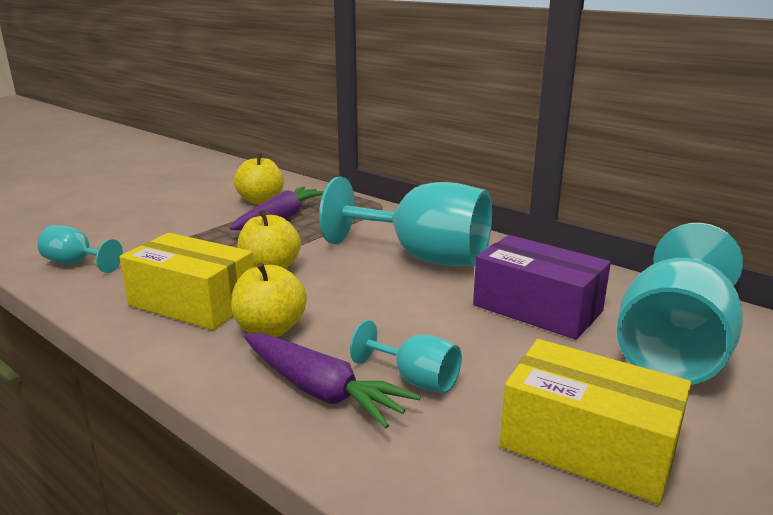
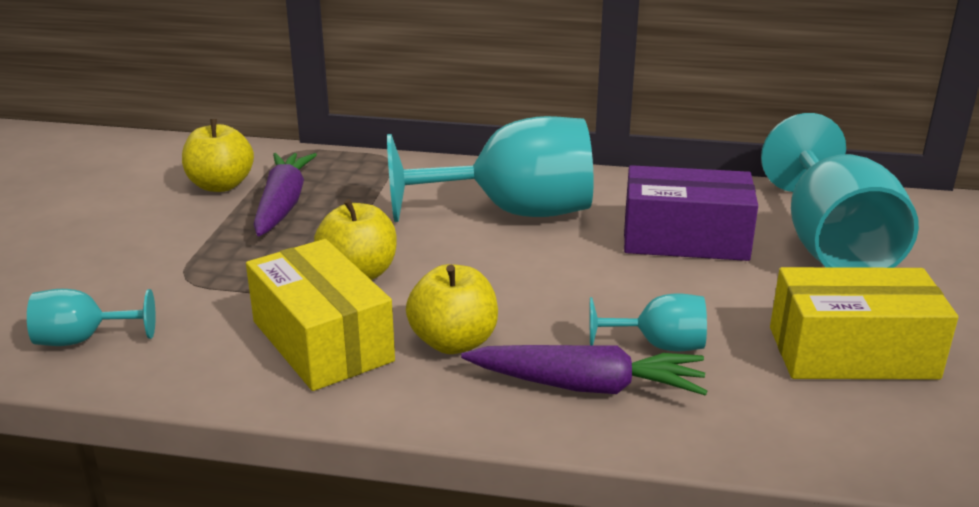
camera: 30 degrees left, 5 degrees up
(193, 303) = (322, 341): yellow box -> yellow box turned 60 degrees clockwise

